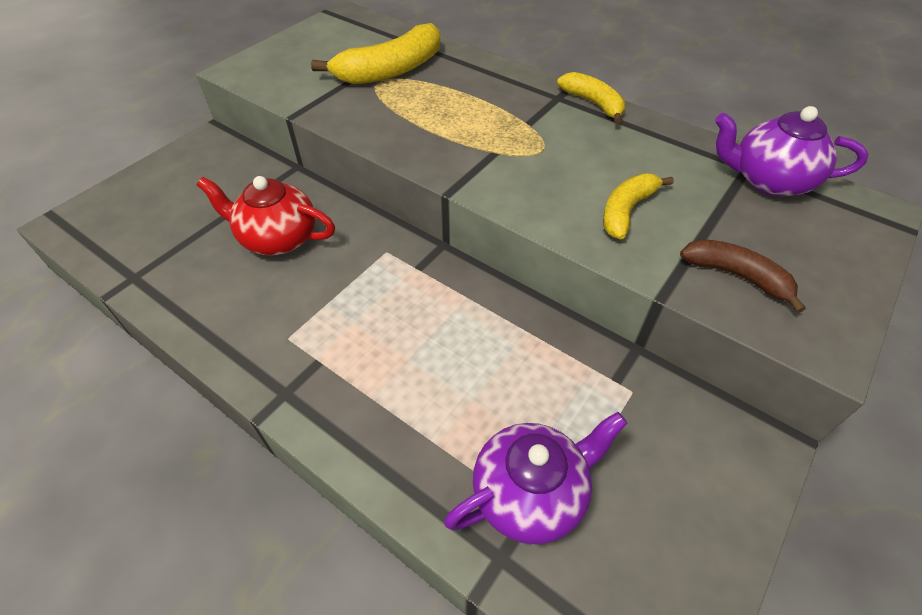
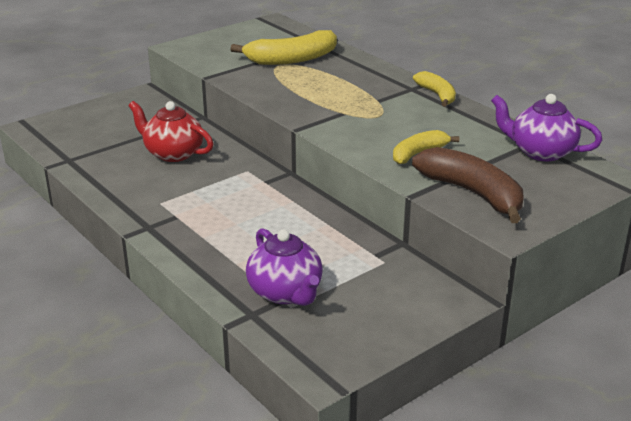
camera: 15 degrees right, 20 degrees down
(530, 493) = (285, 292): purple teapot -> purple teapot turned 75 degrees clockwise
(736, 276) = (472, 193): brown banana -> brown banana, size x1.66

